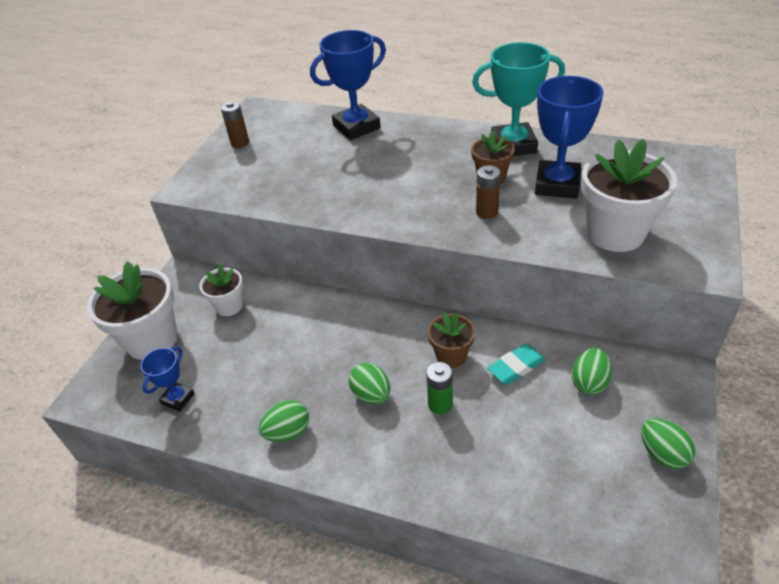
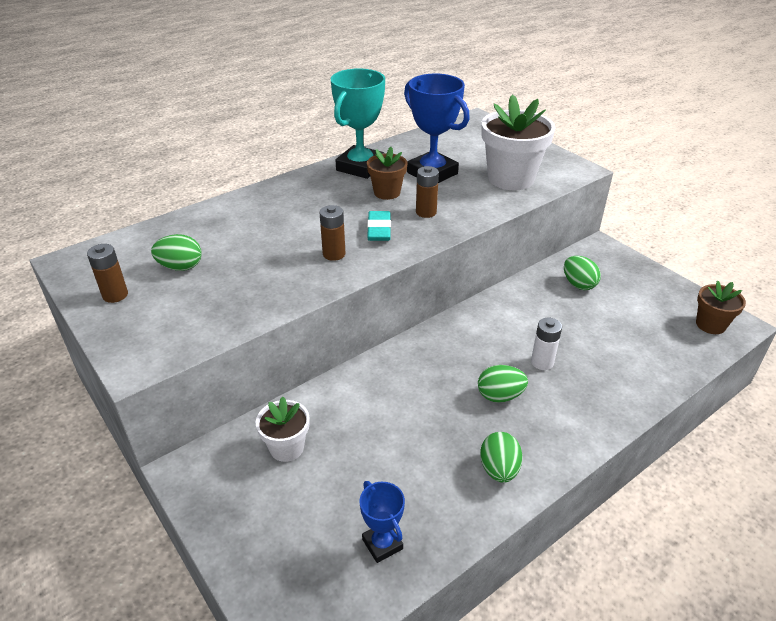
camera: 60 degrees left, 5 degrees down
(152, 340) = (266, 538): white flower pot -> none
(356, 127) = (213, 219): blue trophy -> none
(372, 198) = (334, 254): none -> brown battery
(440, 404) = (542, 362): green battery -> white battery
(451, 356) = (497, 333): brown flower pot -> brown flower pot (710, 325)
(516, 367) = (537, 308): turquoise eraser -> turquoise eraser (379, 230)
(662, 454) = (658, 288): green egg -> green egg (180, 267)

